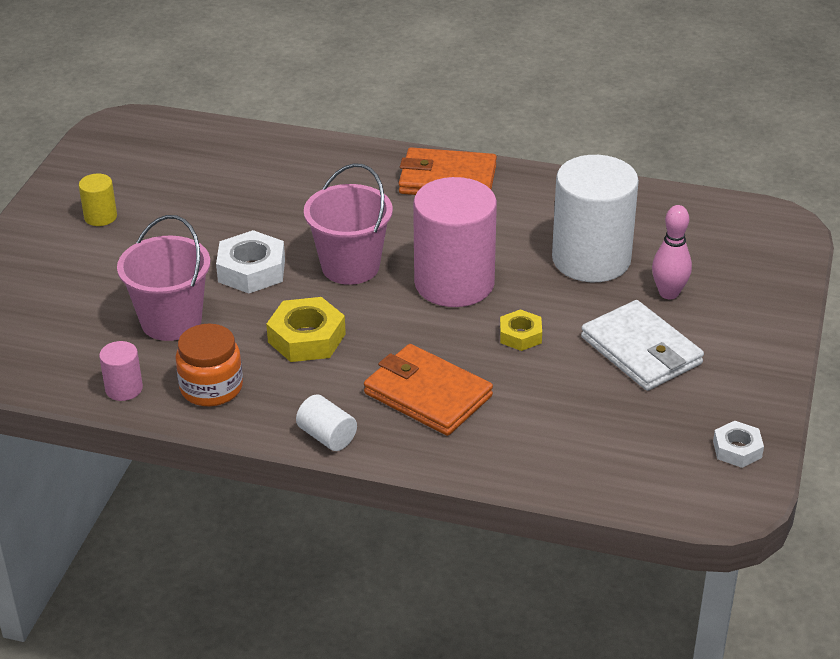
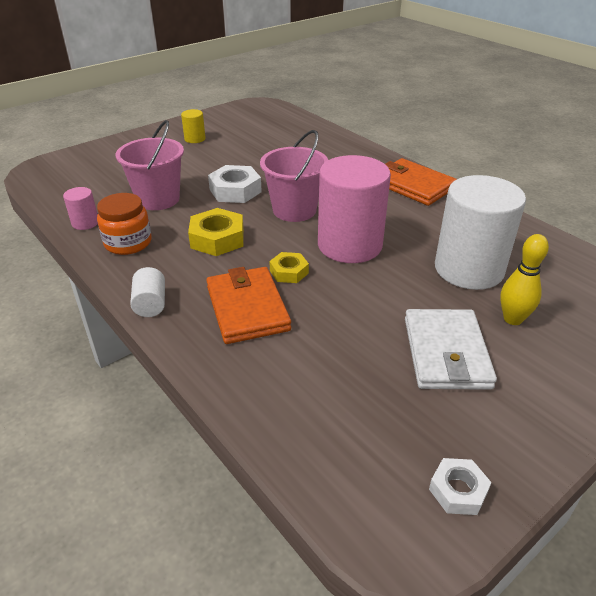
camera: 35 degrees right, 0 degrees up
(520, 335) = (359, 298): yellow nut -> yellow nut (289, 272)
(668, 293) = (513, 319): pink bowling pin -> yellow bowling pin

